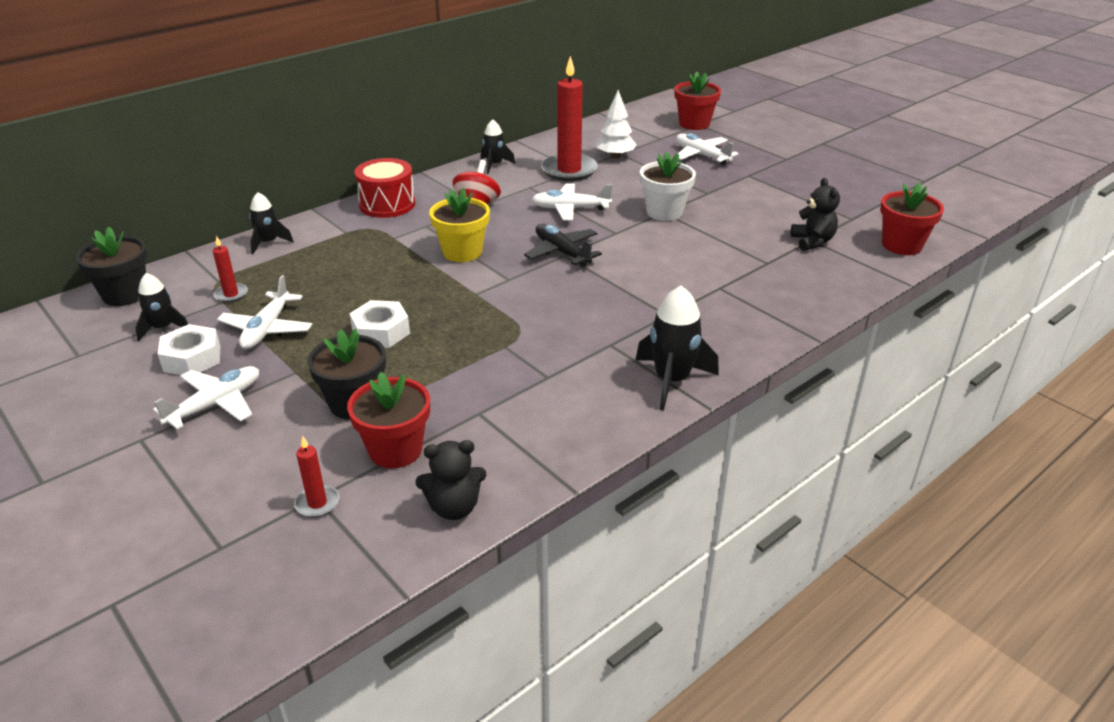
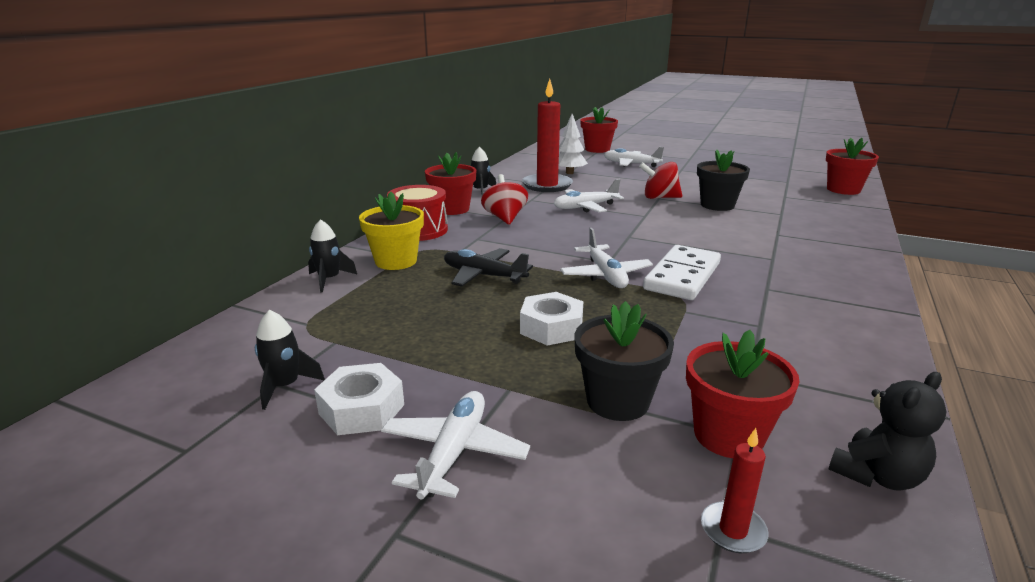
camera: 25 degrees left, 10 degrees down
(125, 294) = (193, 363): black flower pot -> black flower pot (717, 205)
(231, 294) = (338, 333): red candle -> none
(267, 329) = (422, 355): white plane -> white plane (605, 275)
(442, 184) = (452, 209): none -> red flower pot
(462, 252) = (538, 250): yellow flower pot -> yellow flower pot (396, 261)
(552, 312) = (682, 276): none -> white domino
(562, 252) = (624, 235): black plane -> black plane (483, 275)
(664, 212) = (659, 198): white flower pot -> red spinning top
(671, 380) = (856, 302): black rocket -> none
(812, 242) = (787, 197): black teddy bear -> none

